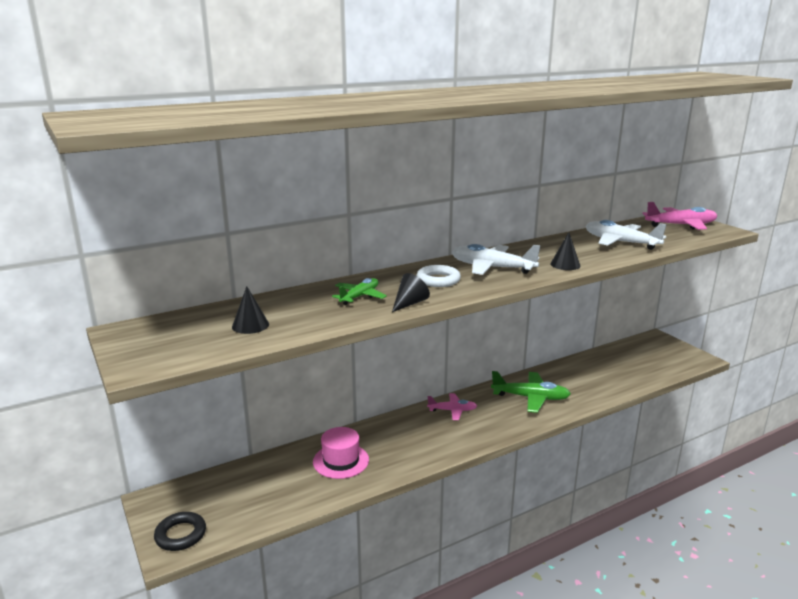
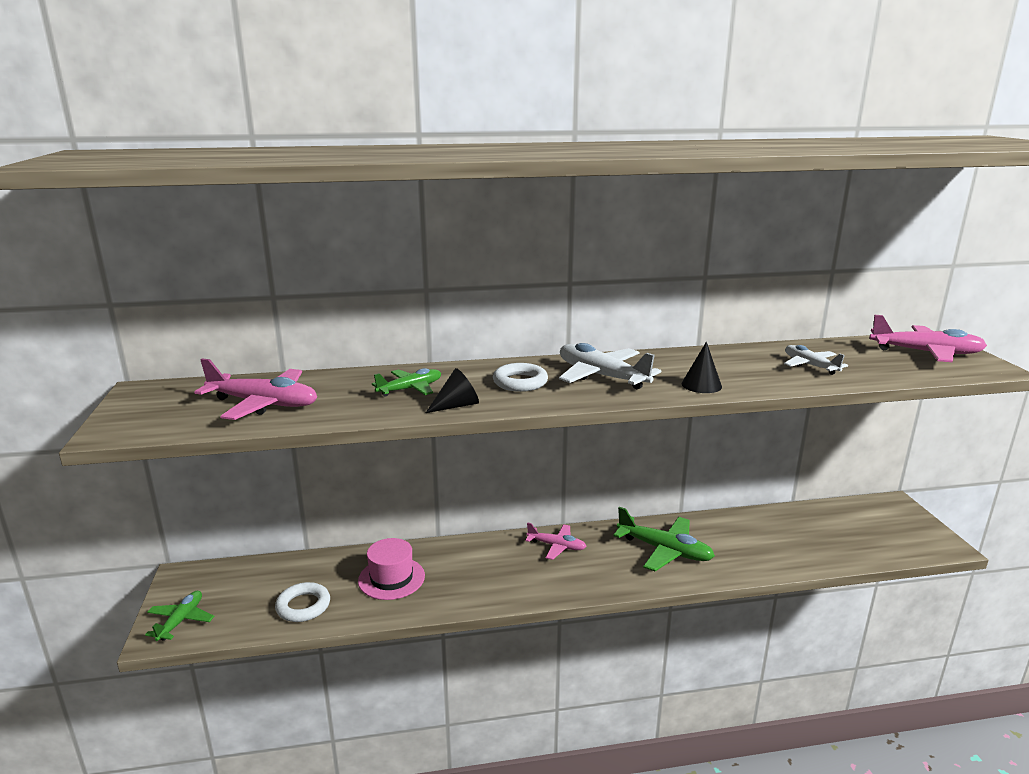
camera: 20 degrees right, 0 degrees up
(180, 535) = (181, 621): black ring -> green plane
(250, 325) = (263, 404): black cone -> pink plane
(282, 498) = (303, 606): none -> white ring
(620, 242) = (810, 365): white plane -> white plane, size x0.62

